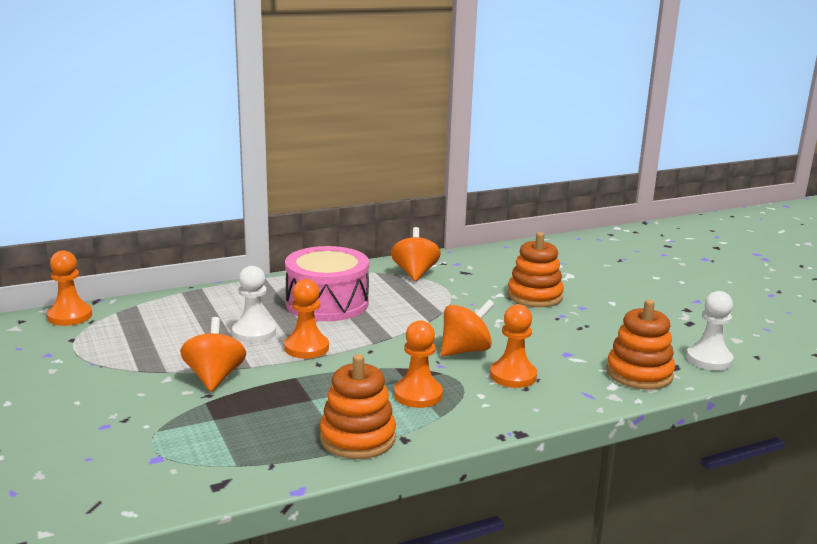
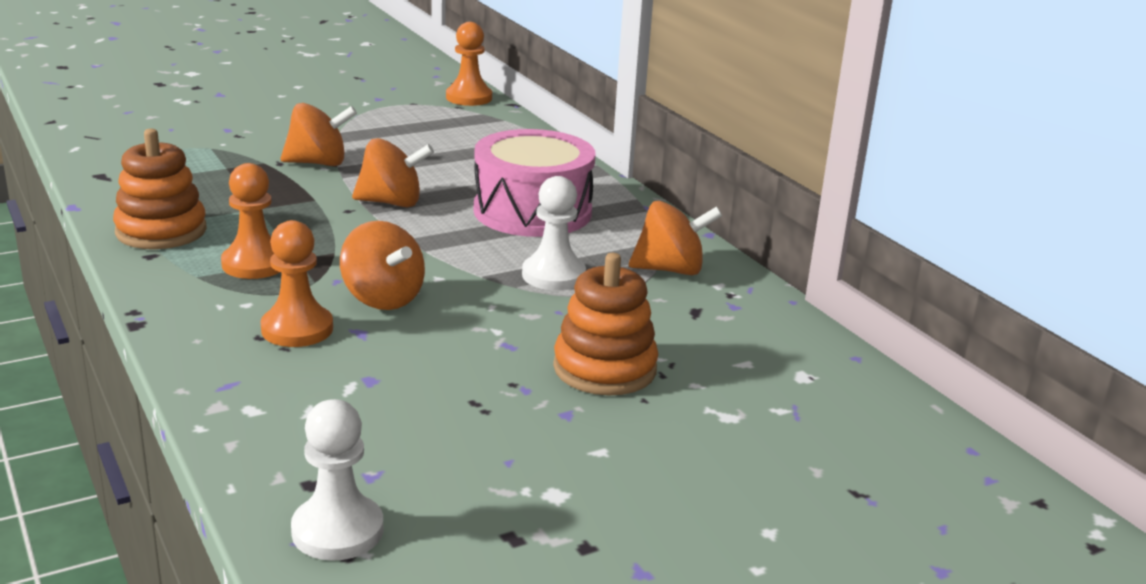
camera: 85 degrees right, 5 degrees up
(254, 333) = (433, 175): white pawn -> white pawn (553, 275)
(306, 348) = (391, 203): orange pawn -> orange spinning top
(639, 374) = (289, 440): orange stacking toy -> none

